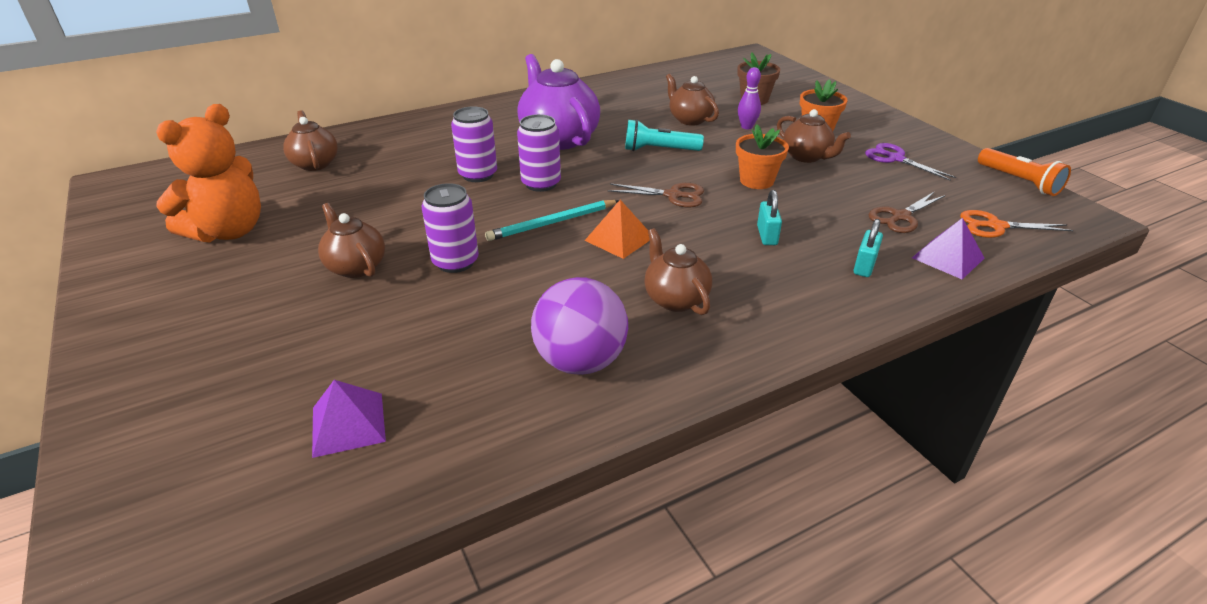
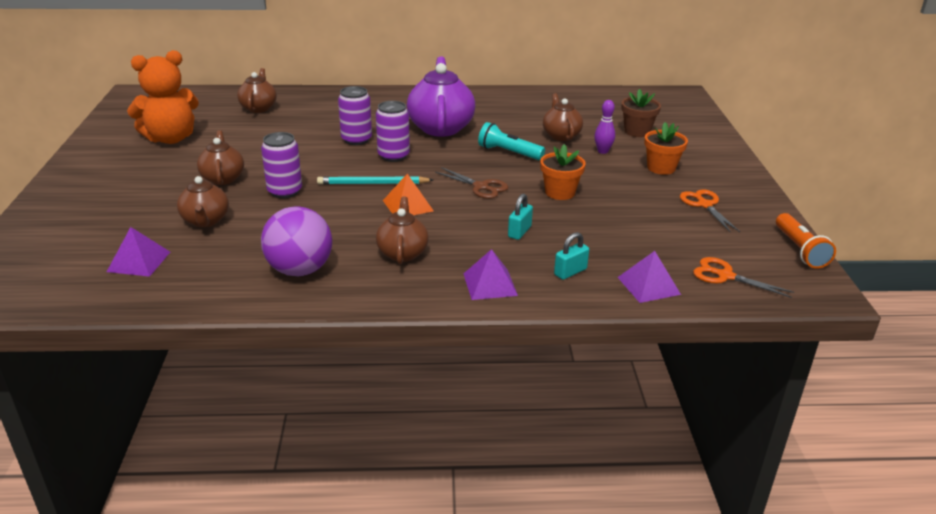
camera: 25 degrees right, 5 degrees down
(806, 157) = (625, 185): brown teapot -> brown teapot (205, 221)
(806, 307) = (490, 284): none -> purple pyramid
(895, 159) = (704, 205): purple scissors -> orange scissors
(900, 217) = (648, 247): brown scissors -> none

